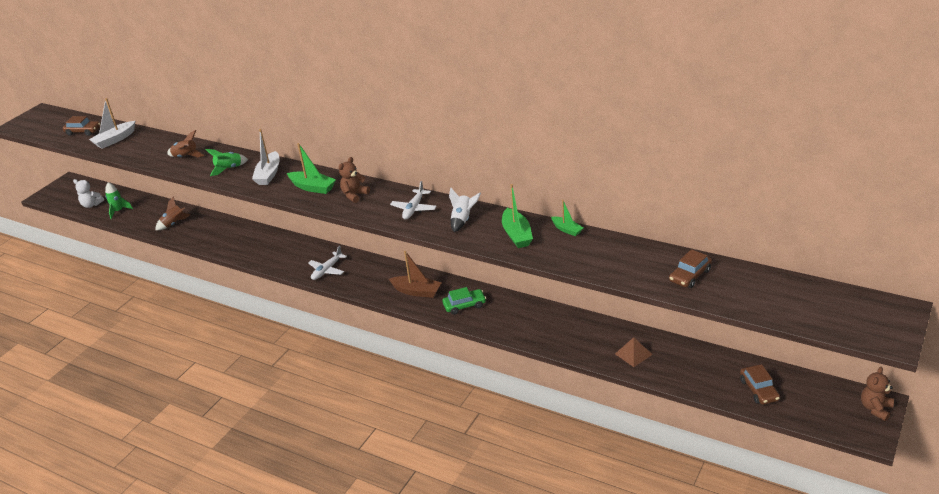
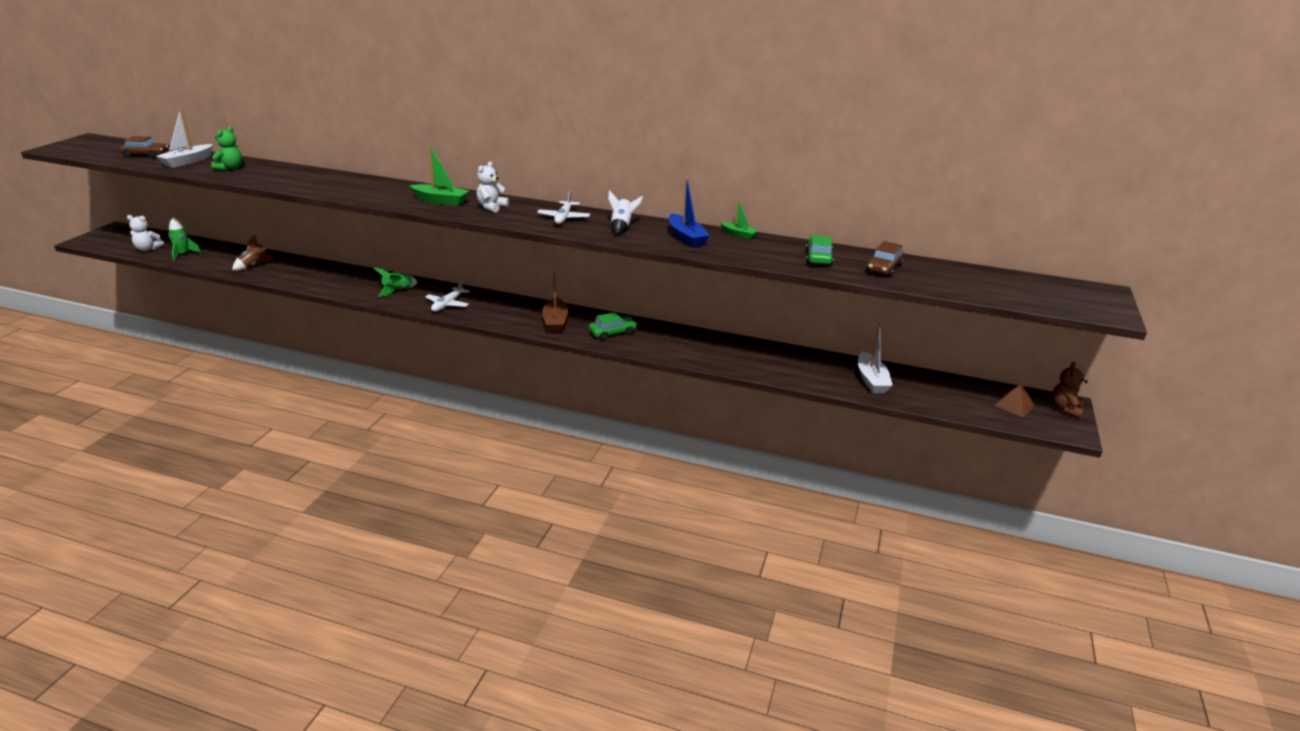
camera: 15 degrees left, 5 degrees down
(147, 147) = (230, 168): none -> green teddy bear
(186, 157) = (280, 176): brown rocket -> none
(229, 169) = (335, 186): green rocket -> green rocket (397, 290)
(269, 174) = (385, 190): white boat -> white boat (871, 380)
(354, 195) = (492, 207): brown teddy bear -> white teddy bear
(416, 291) = (555, 322): brown boat -> brown boat turned 75 degrees clockwise
(517, 235) = (686, 238): green boat -> blue boat
(632, 261) = (818, 258): none -> green car
(633, 354) = (807, 370): brown pyramid -> brown pyramid (1014, 405)
(759, 390) = (946, 397): brown car -> none

